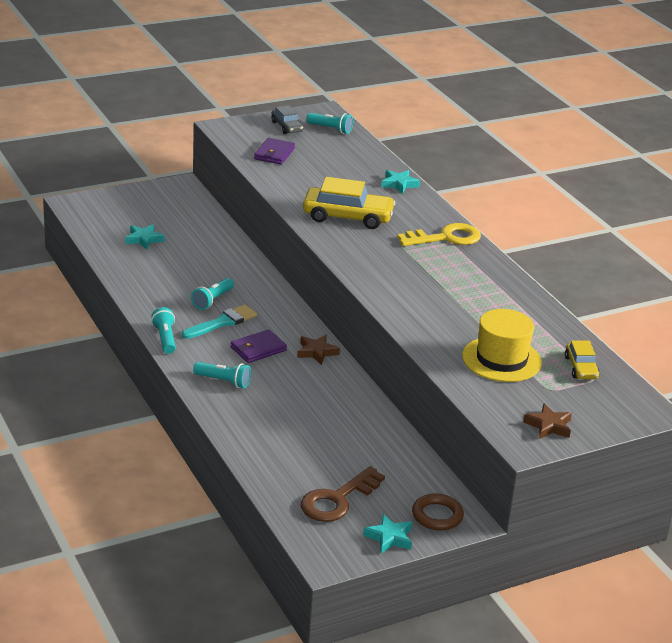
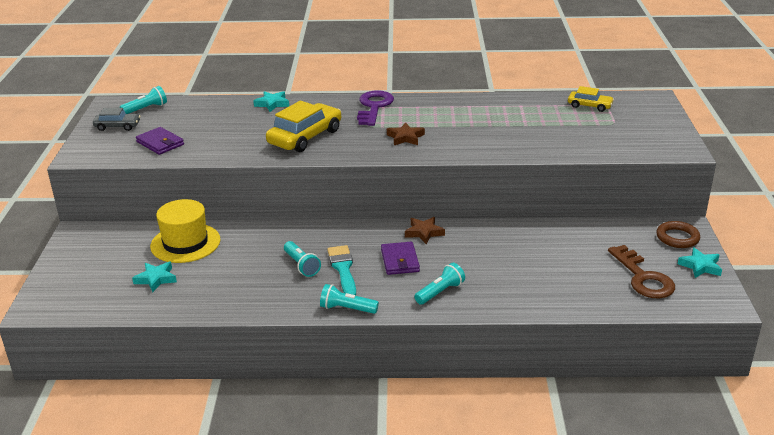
camera: 60 degrees left, 0 degrees up
(445, 238) = (374, 107): yellow key -> purple key
(501, 359) = (565, 130): yellow hat -> yellow hat (185, 243)
(548, 426) = (661, 135): brown star -> brown star (405, 137)

